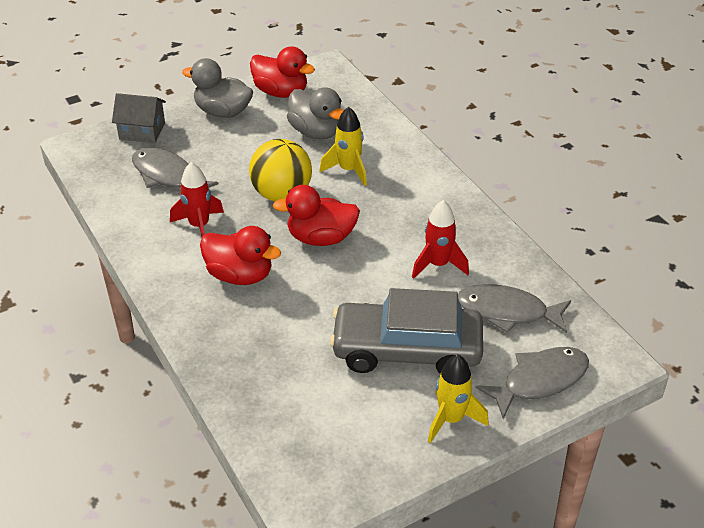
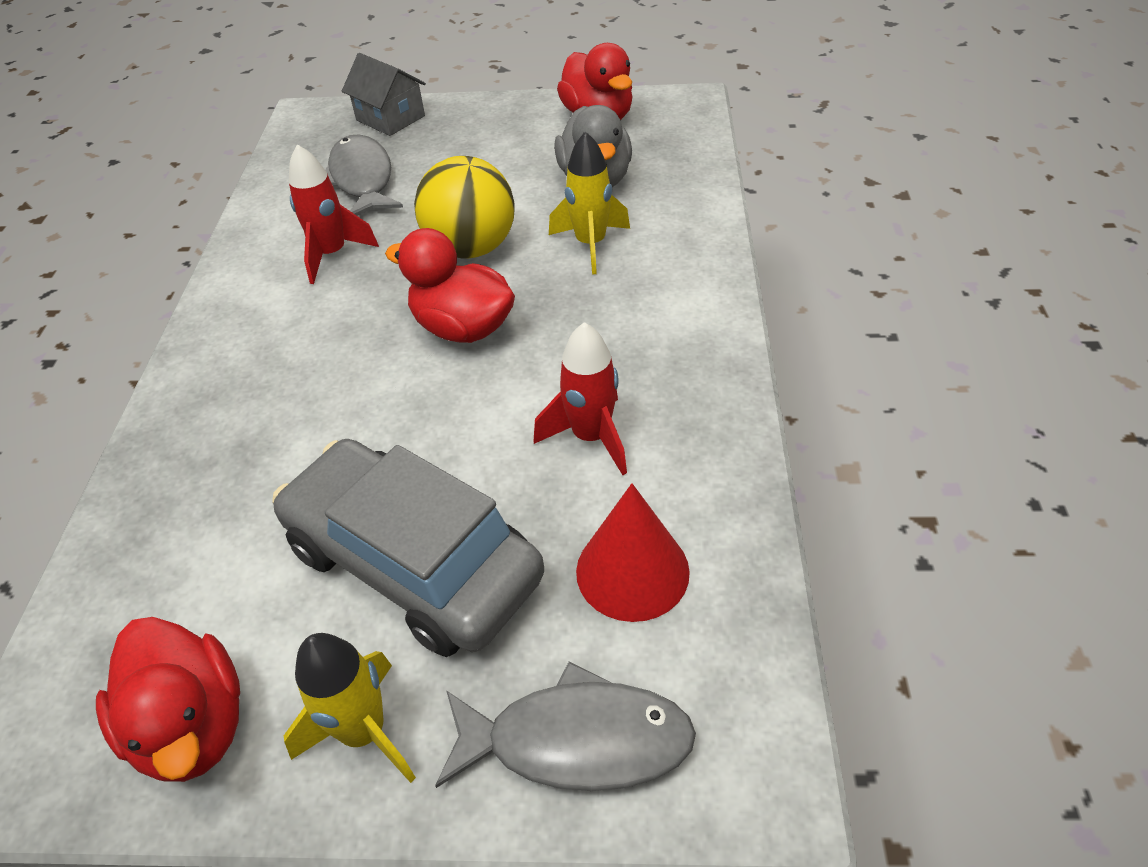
camera: 35 degrees right, 5 degrees up
(223, 112) = (503, 122): grey duck -> none
(240, 275) = (311, 339): red duck -> red duck (193, 725)
(507, 312) = (632, 571): grey fish -> red cone

